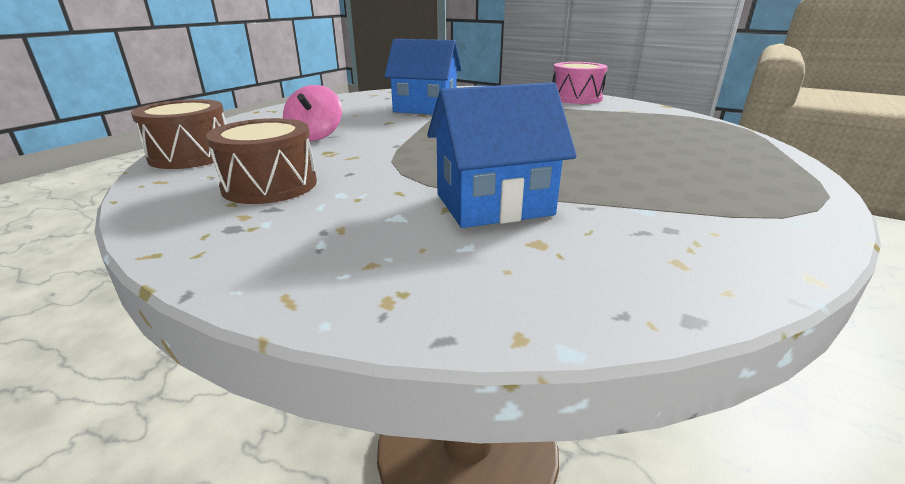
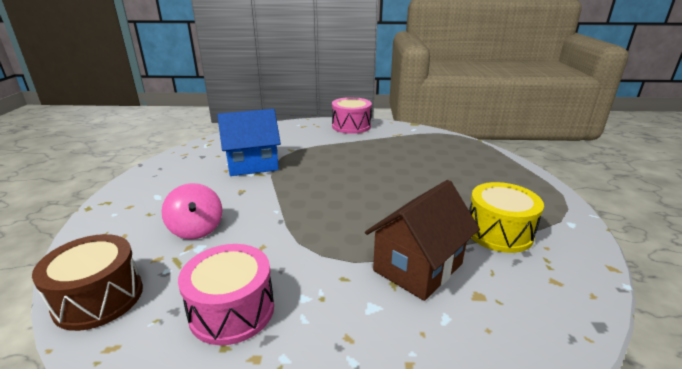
camera: 30 degrees left, 0 degrees up
(270, 185) = (232, 310): brown drum -> pink drum
(494, 204) = (418, 267): blue house -> brown house
(654, 204) = (499, 232): none -> yellow drum

